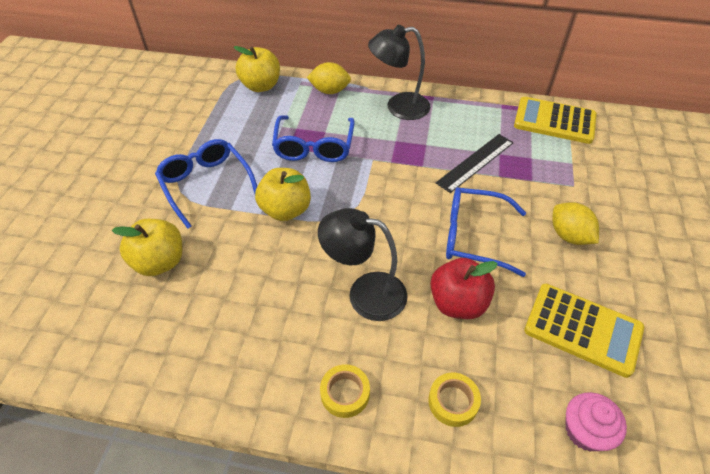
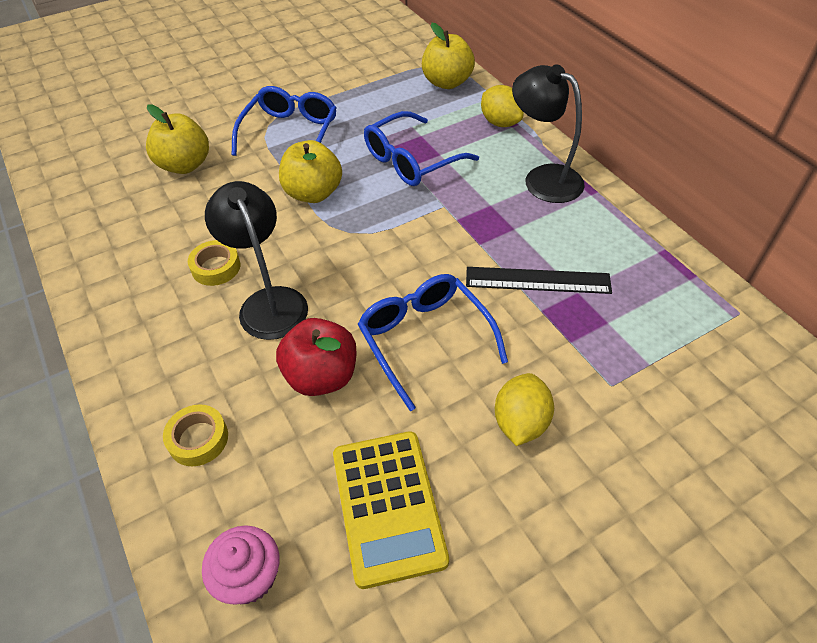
camera: 50 degrees right, 0 degrees up
(345, 393) = (147, 355): yellow tape -> yellow tape (216, 267)
(554, 121) = (703, 309): yellow calculator -> none

